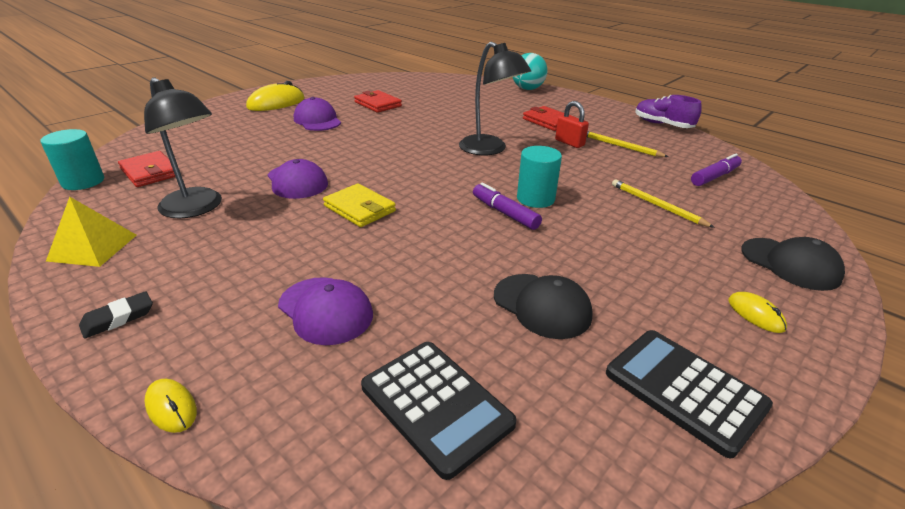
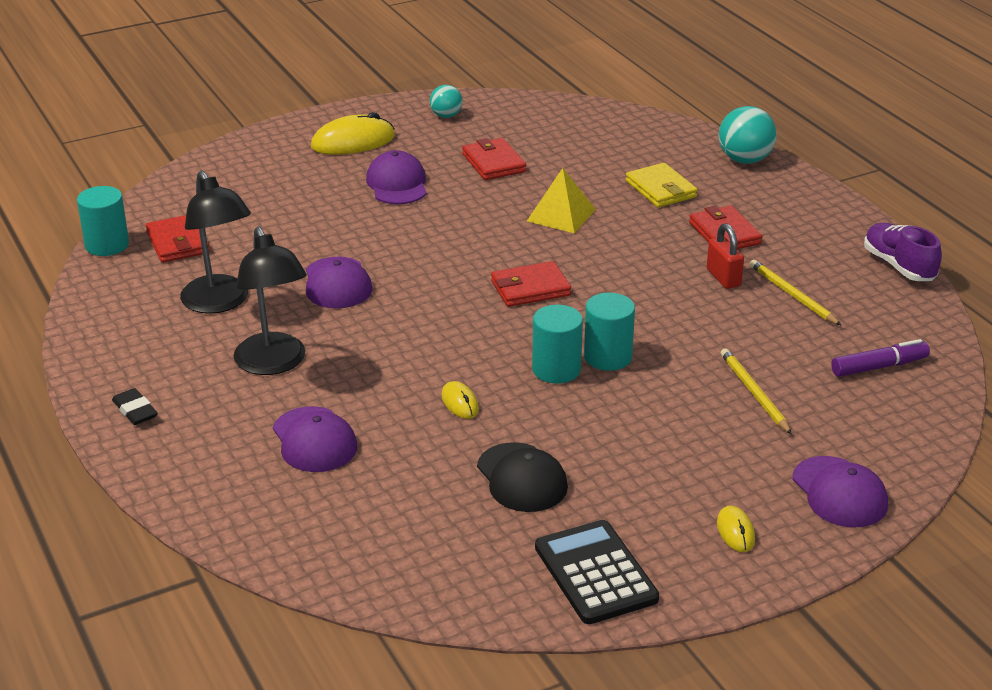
camera: 20 degrees right, 0 degrees up
(92, 247) = (115, 333): yellow pyramid -> yellow pyramid (561, 215)
(118, 318) = (135, 410): black eraser -> black eraser turned 75 degrees clockwise
(171, 407) = (170, 491): yellow mouse -> yellow mouse (460, 403)
(334, 86) = (446, 116): none -> turquoise ball
(359, 208) = (393, 334): yellow wallet -> yellow wallet (660, 189)
(436, 405) = (373, 536): black calculator -> none
(447, 165) = (530, 288): none -> red wallet
(489, 149) = (602, 272): black lamp -> black lamp (274, 364)
(505, 213) = (556, 369): purple marker -> turquoise cylinder
(790, 264) = (839, 492): black cap -> purple cap

